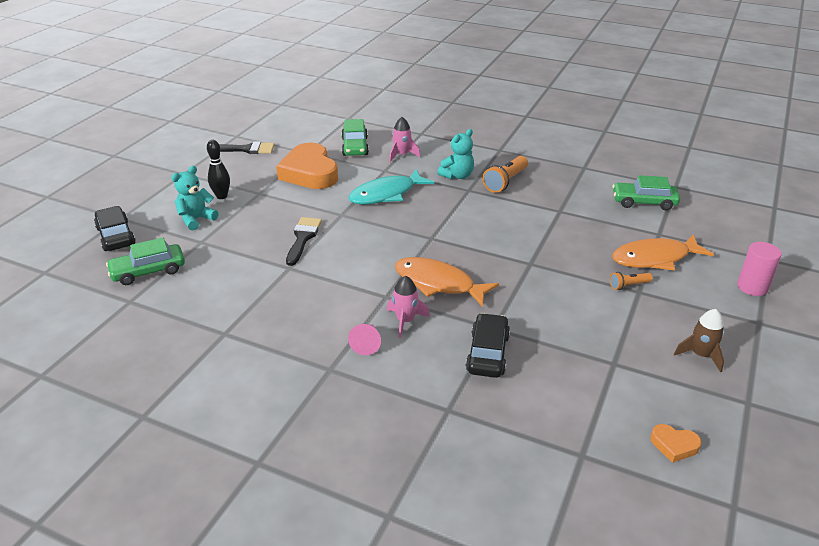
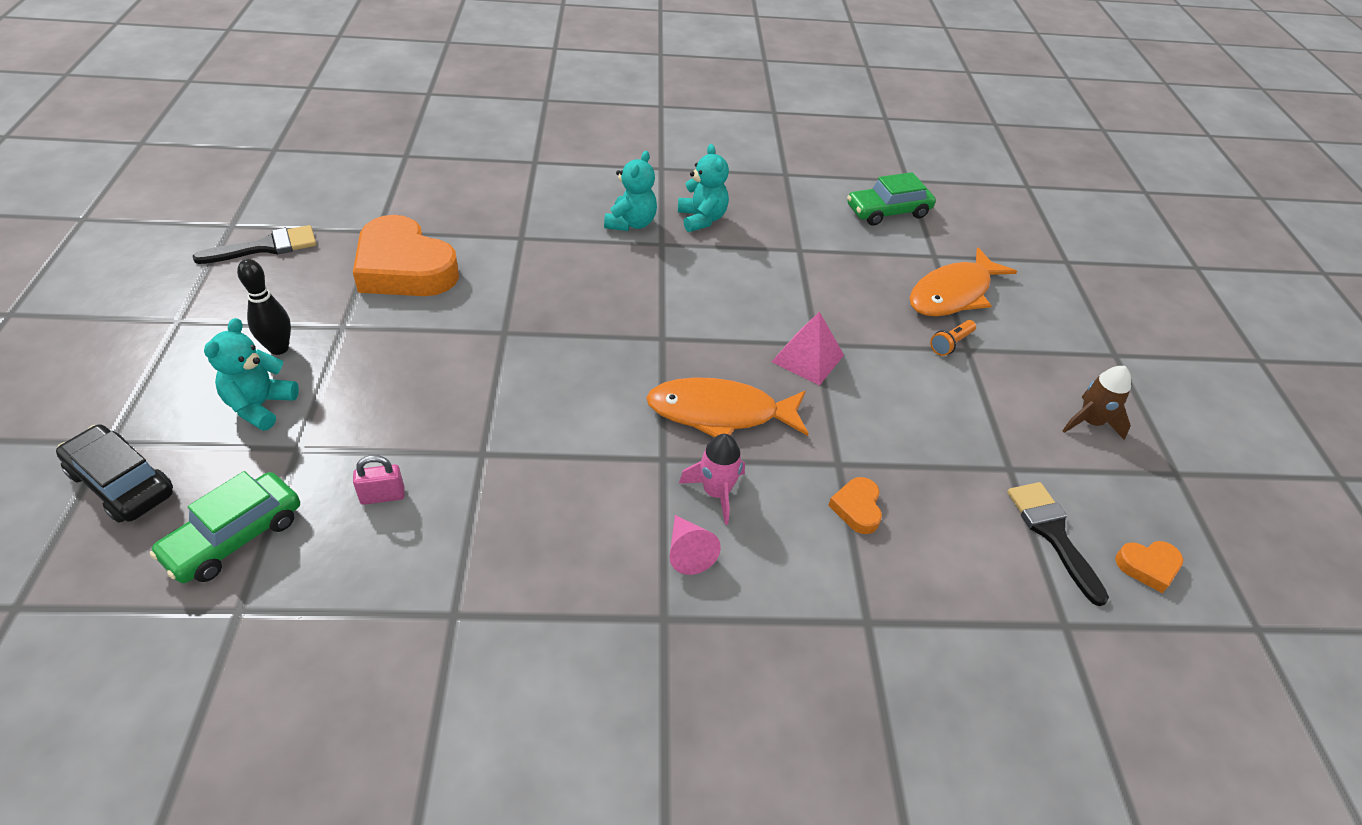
camera: 30 degrees left, 10 degrees up
(226, 273) = (382, 496): none -> pink padlock
(303, 238) = (470, 392): black brush -> black brush (1052, 534)
(355, 146) = (447, 204): green car -> none
(386, 194) = (549, 279): turquoise fish -> none
(402, 155) = (529, 205): pink rocket -> none
(487, 353) = (857, 508): black car -> orange heart
(505, 182) = (701, 219): orange flashlight -> turquoise teddy bear
(518, 269) = (807, 358): none -> pink pyramid
(752, 287) = (1077, 306): pink cylinder -> none

